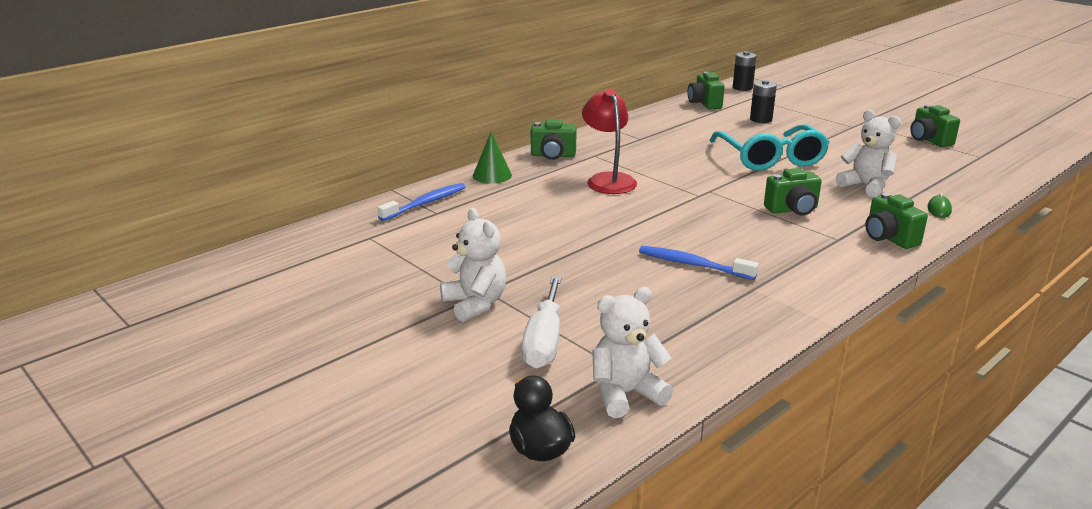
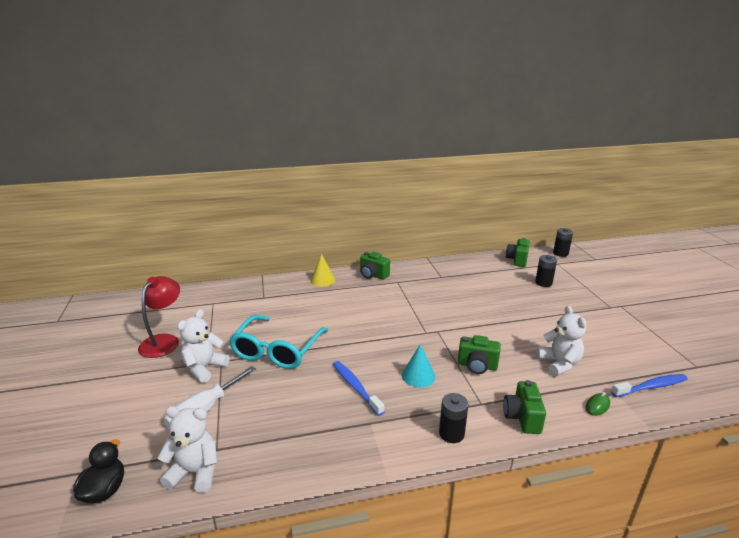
camera: 30 degrees right, 0 degrees up
(425, 203) = (266, 289): blue toothbrush -> blue toothbrush (651, 387)
(475, 304) = (204, 368): white teddy bear -> white teddy bear turned 150 degrees counterclockwise
(492, 175) = (322, 280): green cone -> yellow cone
(608, 180) = (383, 302): red lamp -> red lamp (164, 341)
(745, 235) = (418, 376): none -> turquoise cone
(770, 158) = (512, 317): turquoise glasses -> turquoise glasses (277, 350)
(843, 271) = (451, 433): none -> black battery
(929, 140) = (665, 337): green camera -> none

